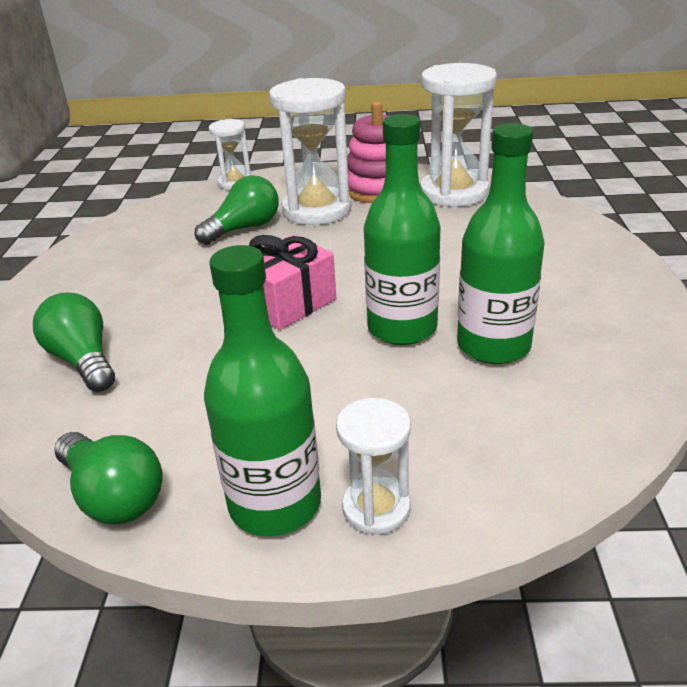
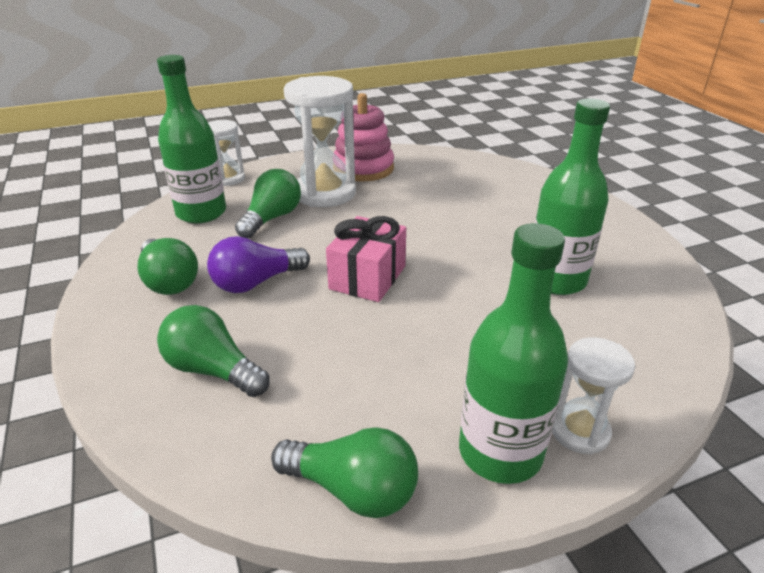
camera: 25 degrees left, 0 degrees up
(108, 273) = (169, 281): none -> green light bulb
(181, 288) = (256, 282): none -> purple light bulb
(402, 328) = (477, 280): green bottle -> green bottle (201, 213)
(453, 193) = (427, 164): white hourglass -> none

